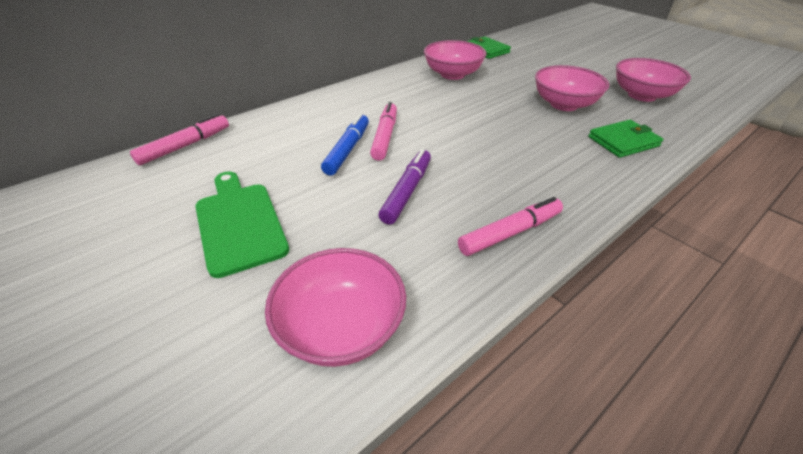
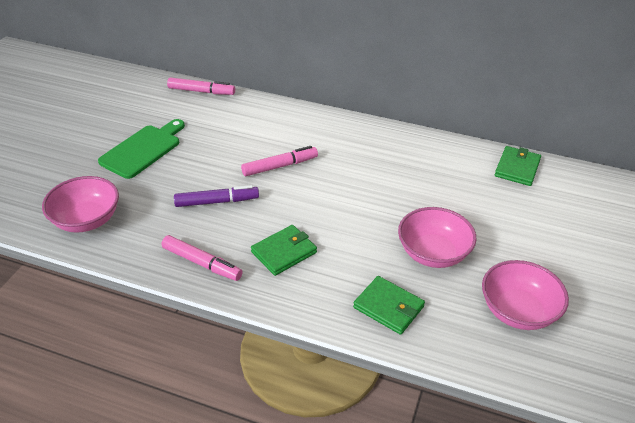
camera: 60 degrees right, 0 degrees up
(347, 150) = (248, 156): blue marker -> none
(452, 74) = (428, 164): pink bowl -> none
(523, 172) = (284, 252): none -> green wallet

